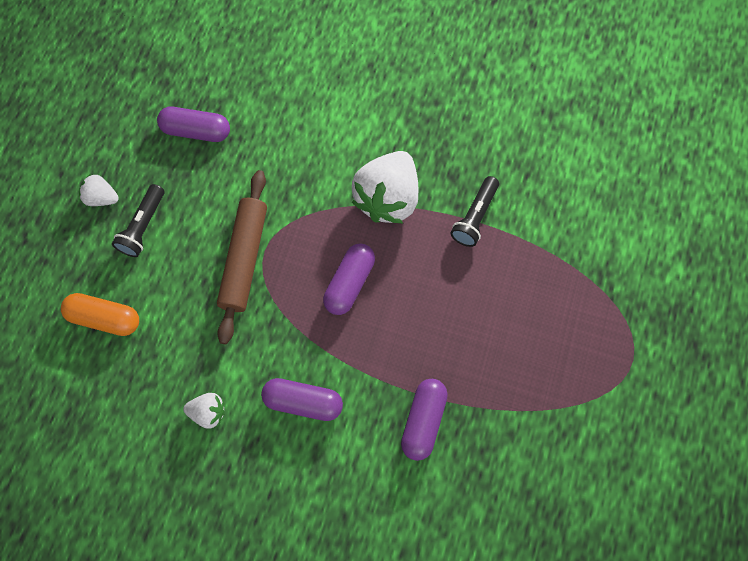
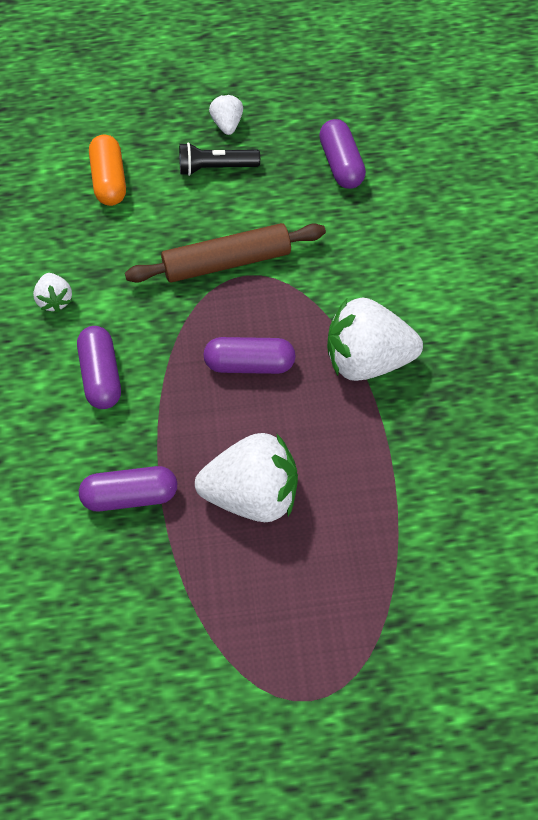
camera: 65 degrees right, 10 degrees down
(462, 330) = (252, 495): none -> white strawberry
(475, 217) = (395, 455): black flashlight -> none

